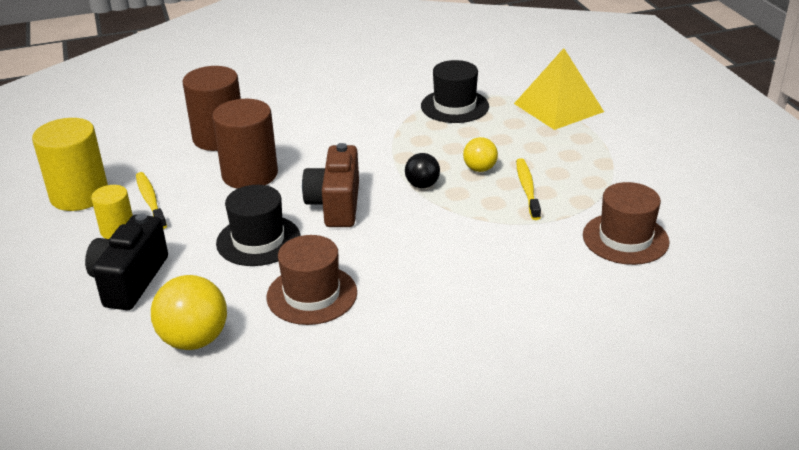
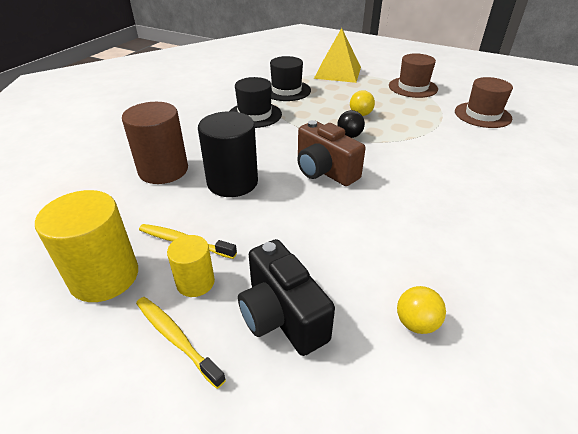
camera: 45 degrees left, 5 degrees up
(194, 340) = (416, 323): yellow ball -> yellow ball, size x0.59
(250, 174) = (232, 182): brown cylinder -> black cylinder
(258, 240) = (320, 220): black hat -> black hat (254, 115)
(312, 295) = (419, 233): brown hat -> brown hat (413, 87)
(527, 189) = (400, 113): yellow toothbrush -> yellow toothbrush (176, 338)

